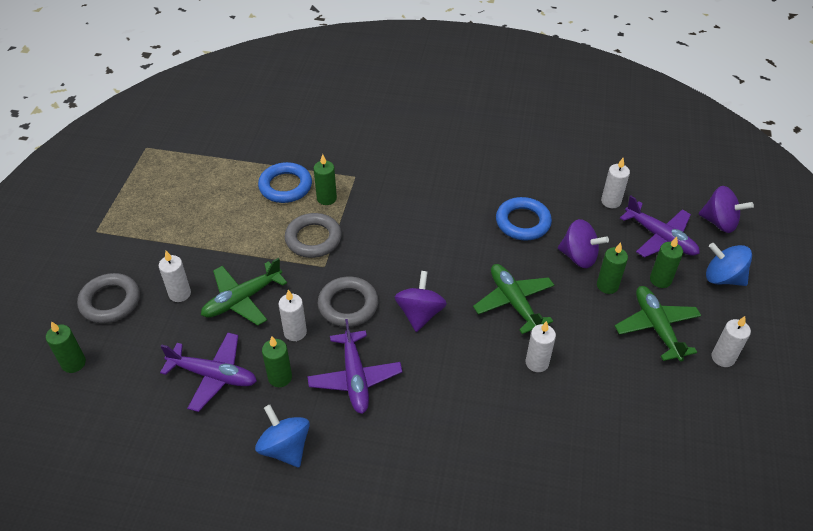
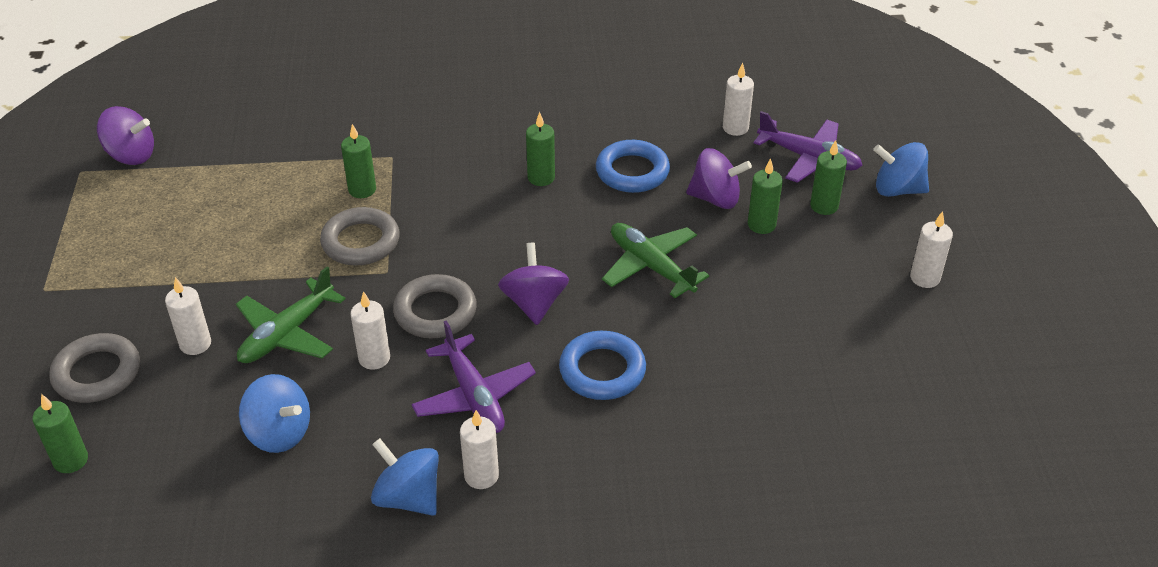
camera: 15 degrees left, 5 degrees down
(214, 375) = (279, 433): purple plane -> blue spinning top
(280, 377) = (372, 416): green candle -> green candle (541, 178)
(285, 186) = (300, 185): blue ring -> blue ring (602, 370)
(537, 363) = (702, 329): white candle -> white candle (481, 476)
(656, 327) = (835, 260): green plane -> none
(719, 222) = (874, 128): purple spinning top -> purple spinning top (131, 155)

